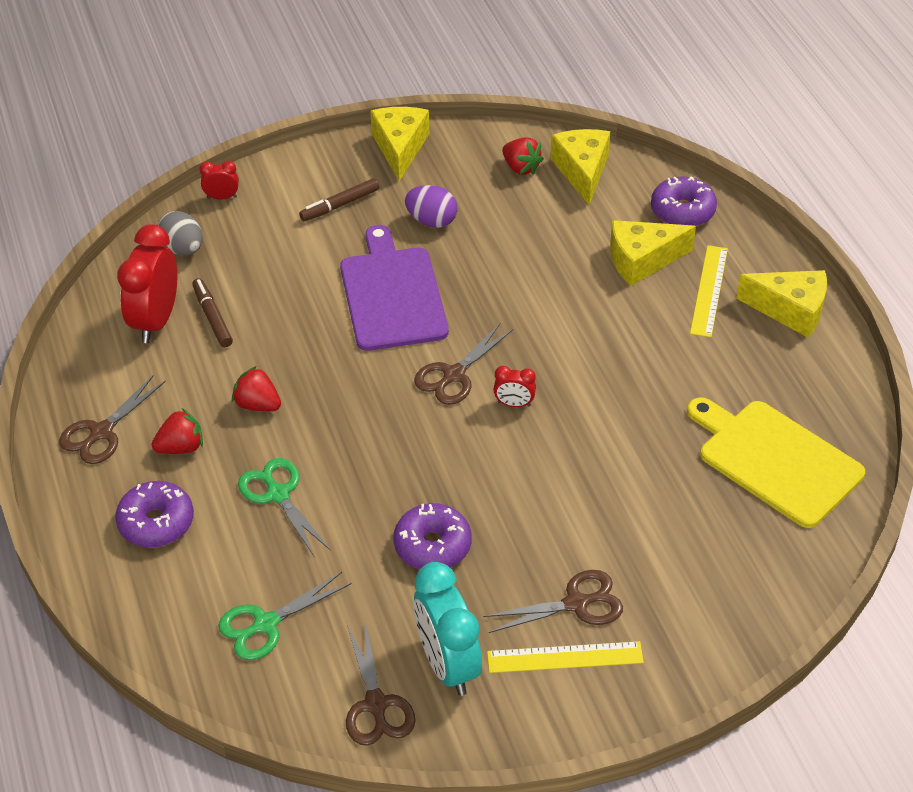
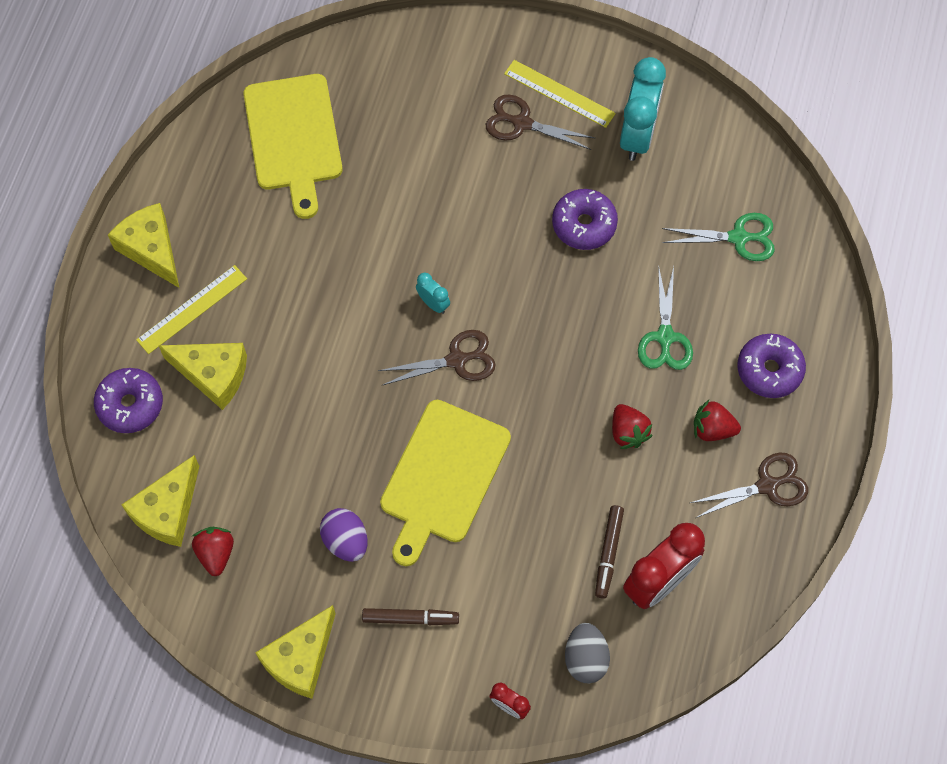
camera: 145 degrees left, 20 degrees up
(376, 704) = (702, 137): brown scissors -> none
(392, 294) = (443, 477): purple cutting board -> yellow cutting board
(514, 404) = (433, 303): red clock -> turquoise clock

